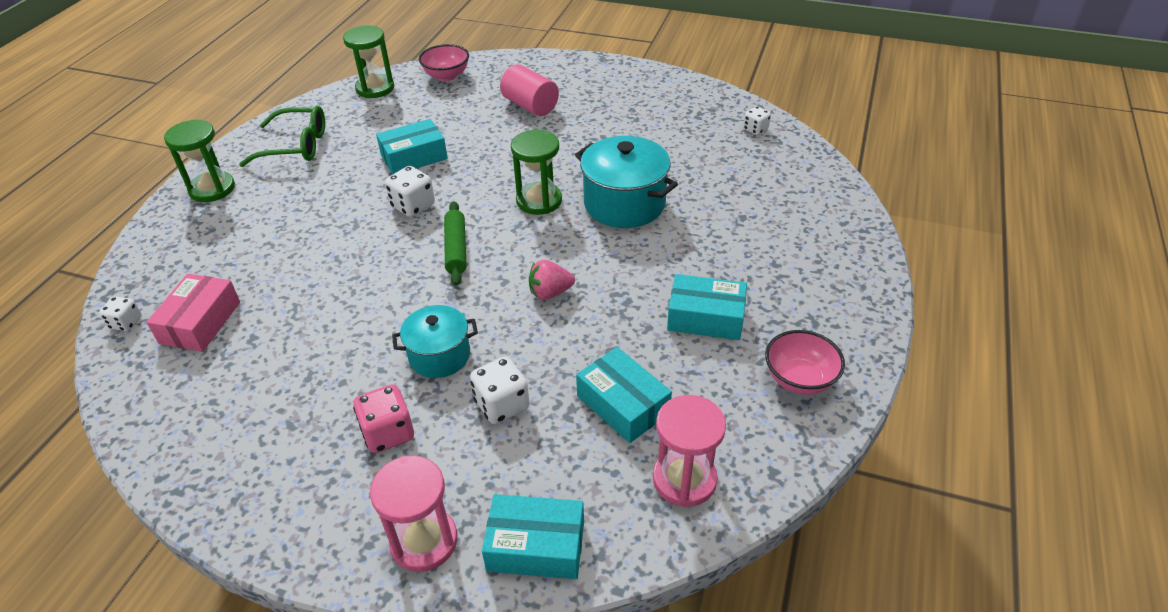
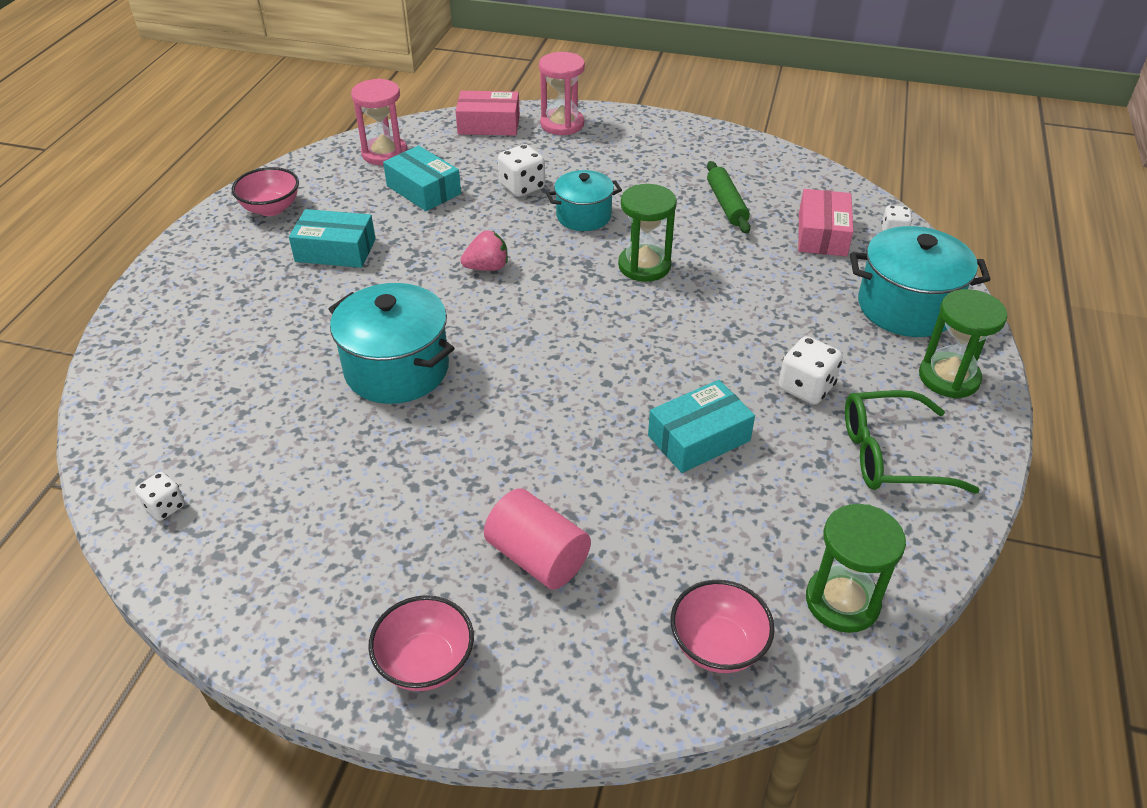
camera: 175 degrees right, 0 degrees up
(191, 243) = (906, 307): none -> turquoise pot
(388, 433) = (607, 170): pink dice -> none
(413, 206) = (667, 359): white dice -> white dice (806, 387)
(456, 249) = (596, 308): green rolling pin -> green rolling pin (726, 204)
(536, 546) = (489, 124): turquoise box -> pink box
(539, 201) = (507, 371): green hourglass -> green hourglass (644, 266)
(590, 73) = (426, 662): none -> pink bowl

